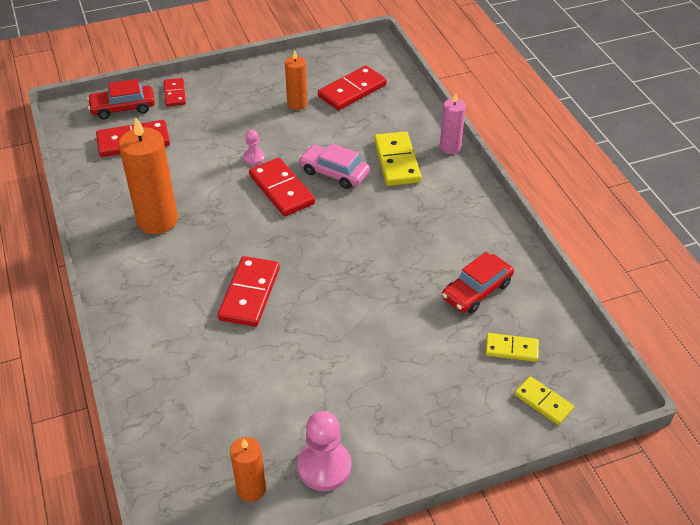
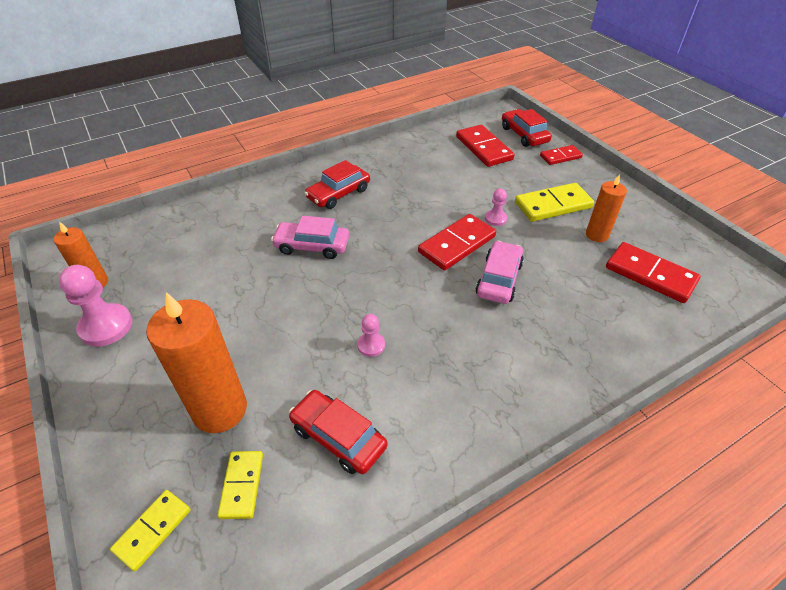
camera: 80 degrees right, 0 degrees up
(157, 220) = (391, 179): orange candle -> orange candle (220, 409)
(167, 266) = (338, 193): none -> red car
(249, 294) = (312, 246): red domino -> pink car
(391, 262) = (371, 345): none -> pink pawn
(397, 161) = (543, 331): yellow domino -> yellow domino (553, 205)
(450, 147) = (598, 384): pink candle -> none

